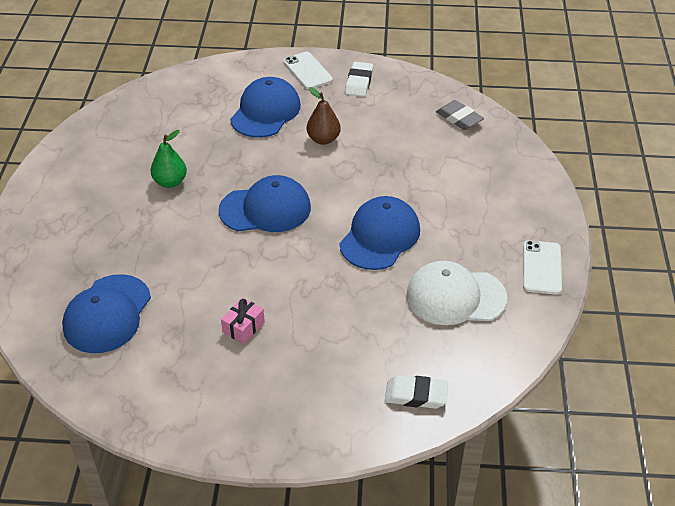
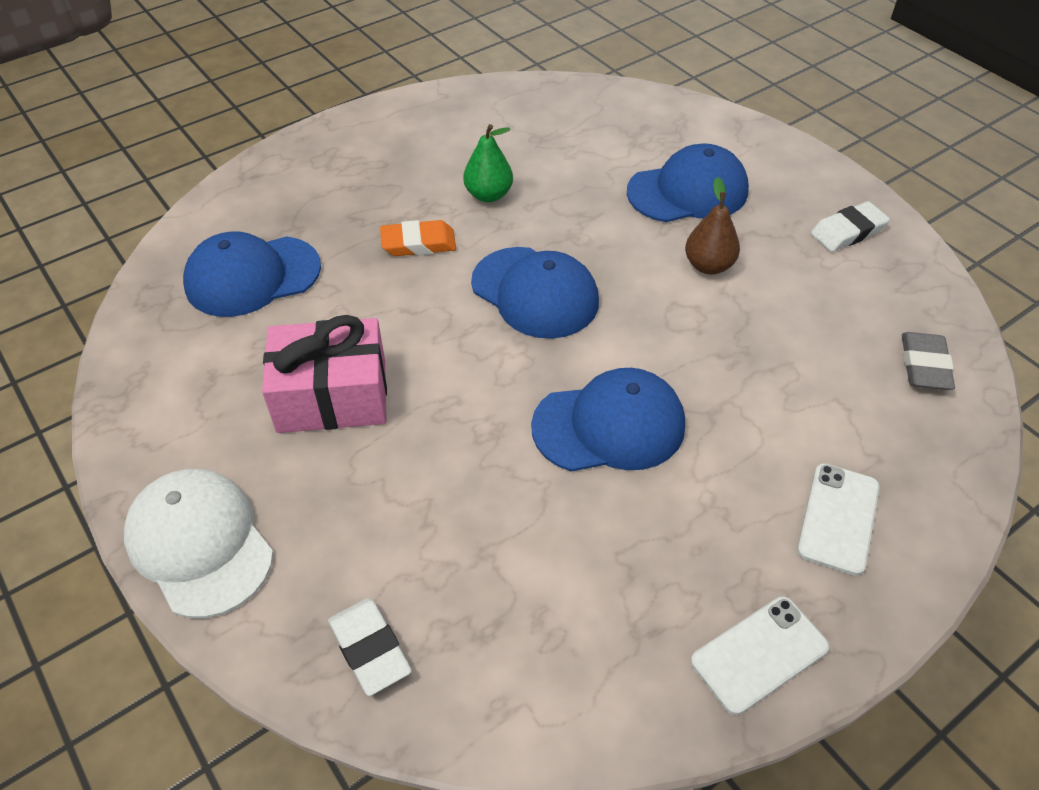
camera: 50 degrees right, 5 degrees up
(172, 231) = (418, 243): none -> orange eraser
(243, 327) = (332, 396): pink gift -> pink gift, size x2.11
(307, 71) = (802, 179): white phone -> white phone (838, 518)
(455, 297) = (589, 579): white cap -> white cap (200, 544)

